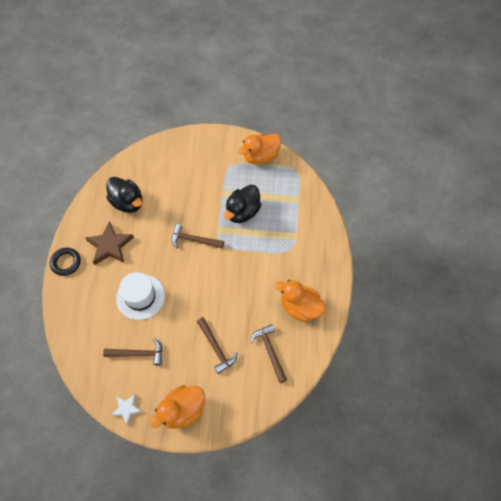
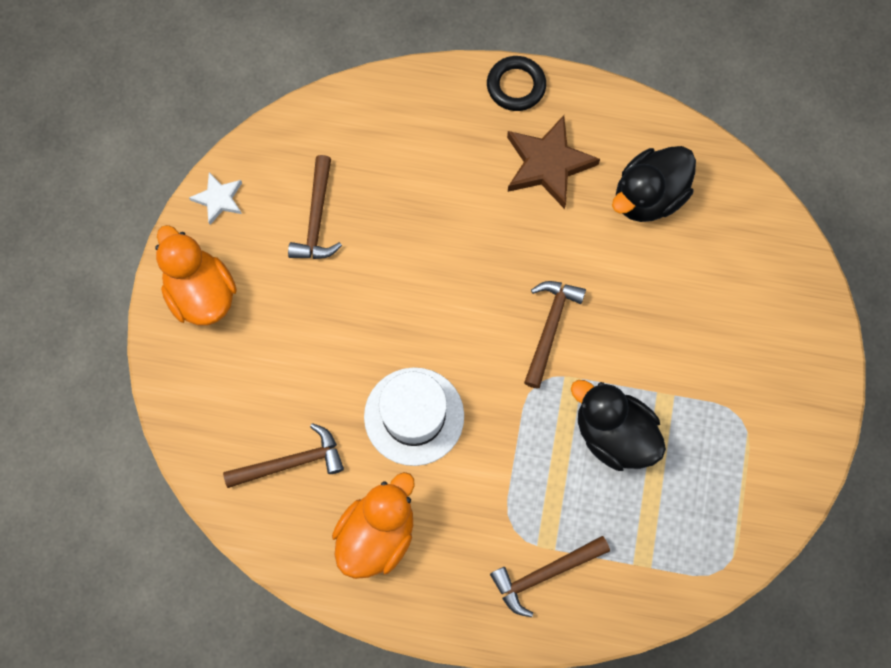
camera: 95 degrees right, 10 degrees up
(140, 297) = (431, 222): white hat -> white hat (414, 416)
(216, 348) = (310, 359): brown hammer -> brown hammer (544, 574)
(260, 157) = (763, 489): orange duck -> none

